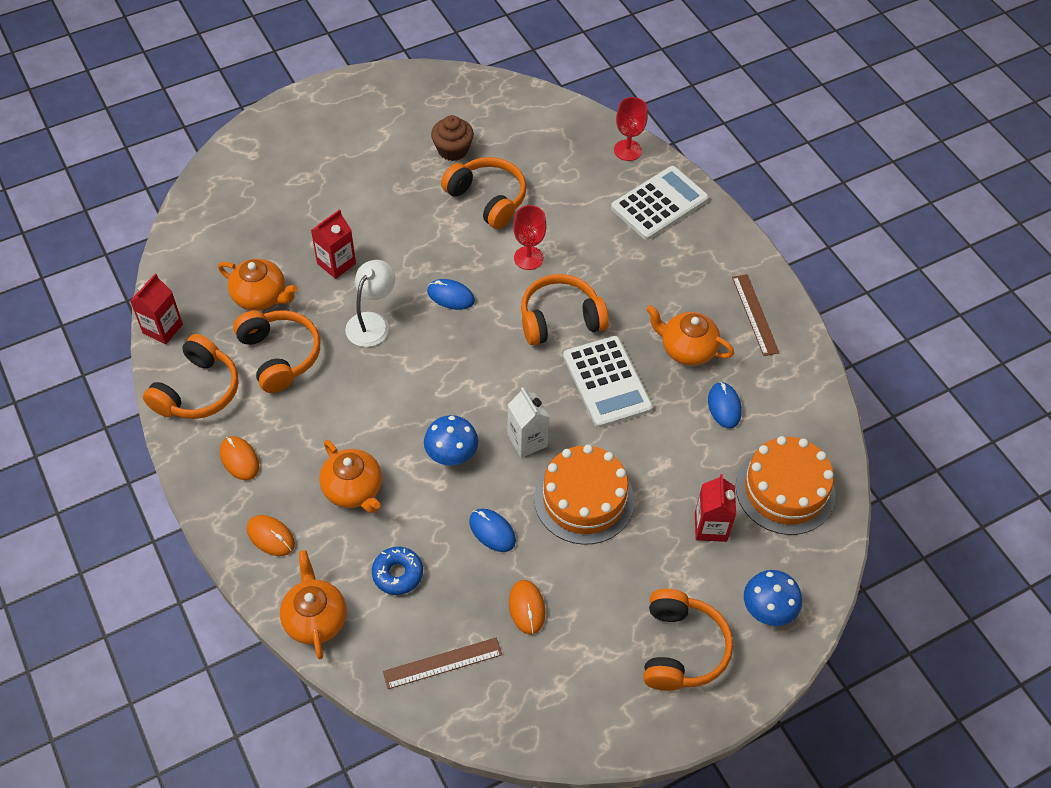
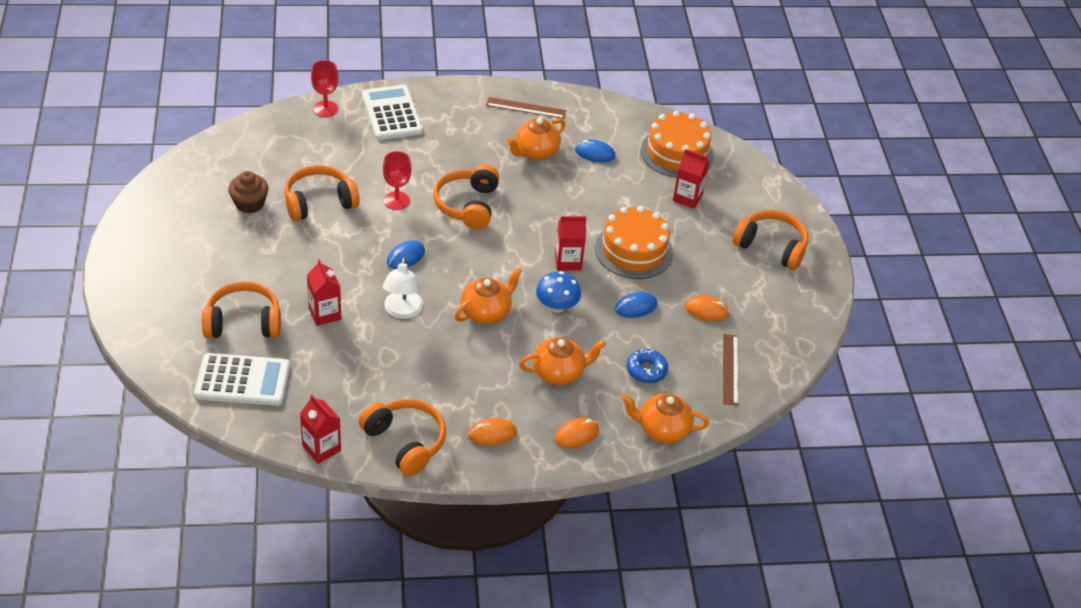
camera: 70 degrees left, 10 degrees down
(261, 297) = (329, 372): orange teapot -> orange teapot (486, 312)
(279, 356) = (401, 378): orange headphones -> orange headphones (243, 322)
(372, 322) = (402, 311): white lamp -> white lamp turned 135 degrees counterclockwise
(527, 440) = (568, 261): white carton -> red carton
(607, 382) = (540, 202): white calculator -> white calculator (242, 380)
(768, 609) = (761, 196): blue mushroom -> none

